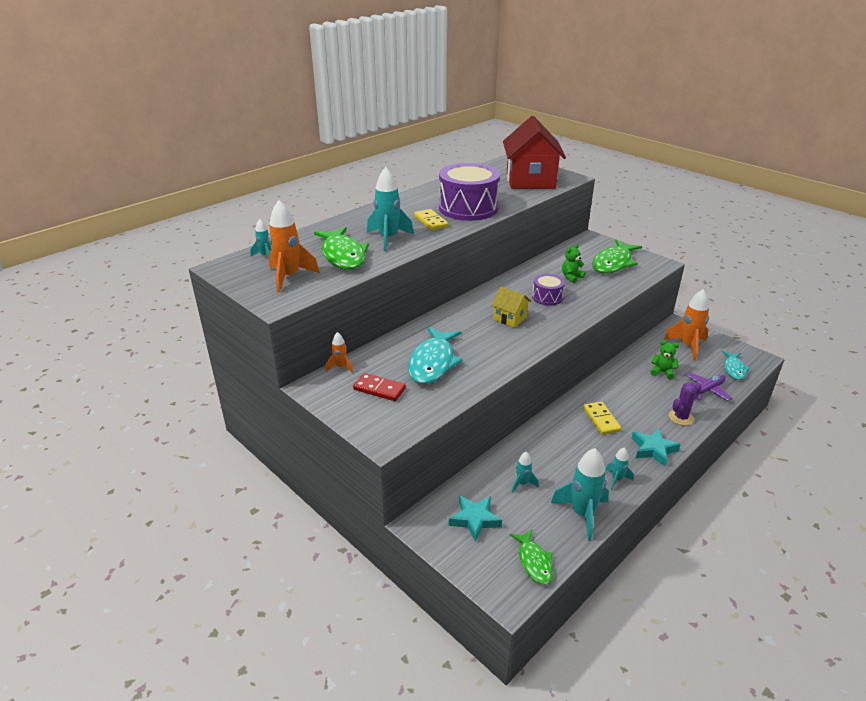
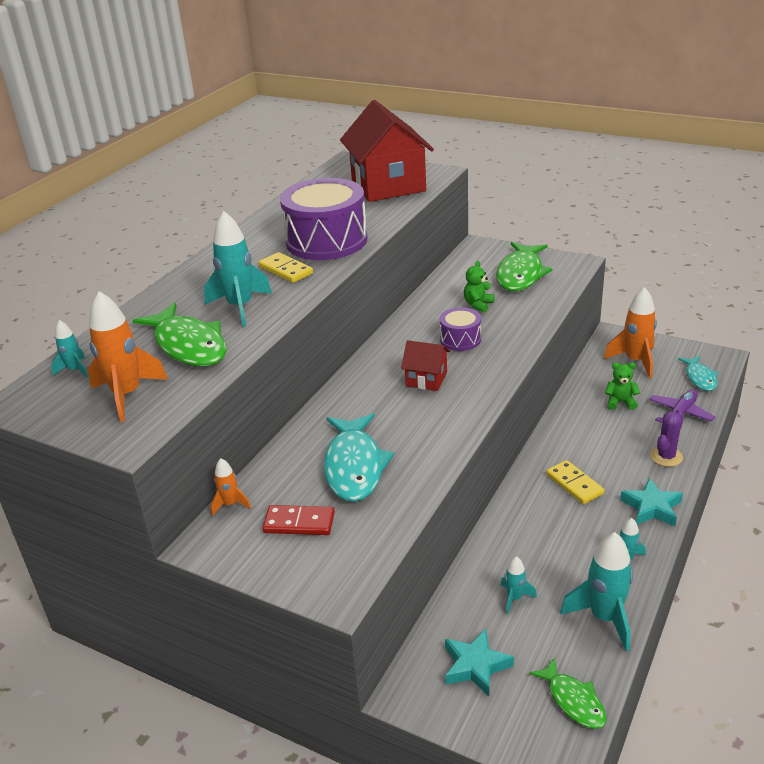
camera: 15 degrees left, 0 degrees up
(510, 318) = (426, 379): yellow house -> red house

